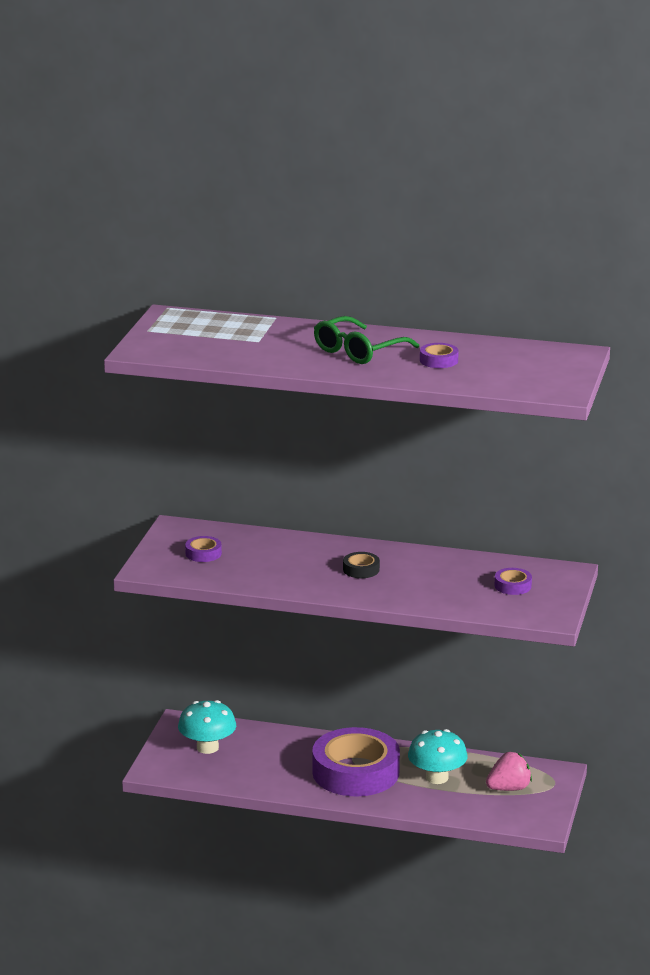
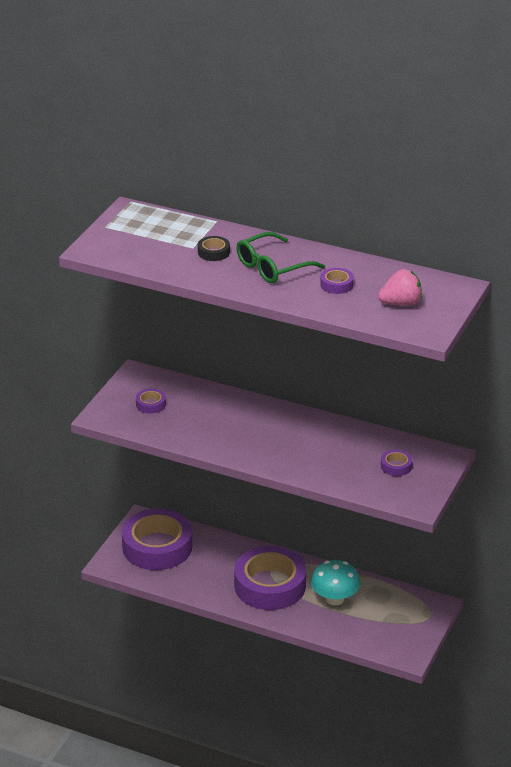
camera: 10 degrees right, 10 degrees up
(207, 747) = (157, 547): turquoise mushroom -> purple tape
(361, 569) = (275, 435): black tape -> black tape (213, 252)
(509, 788) = (391, 616): pink strawberry -> pink strawberry (401, 303)

